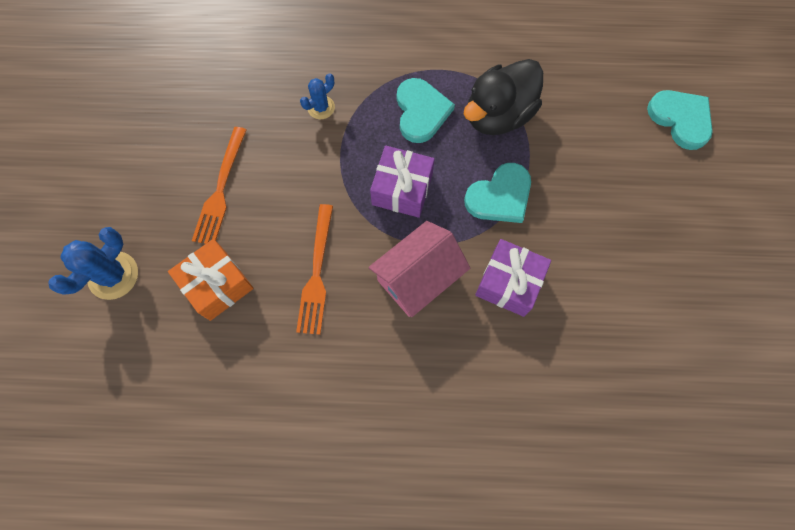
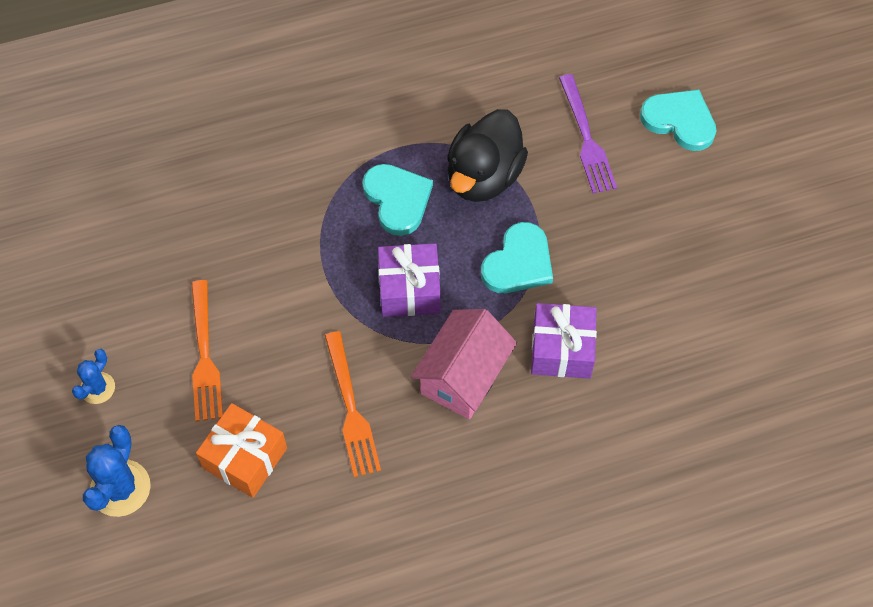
camera: 20 degrees left, 10 degrees down
(321, 107) = (282, 230): blue cactus -> blue cactus (97, 388)
(595, 110) = (587, 139): none -> purple fork

